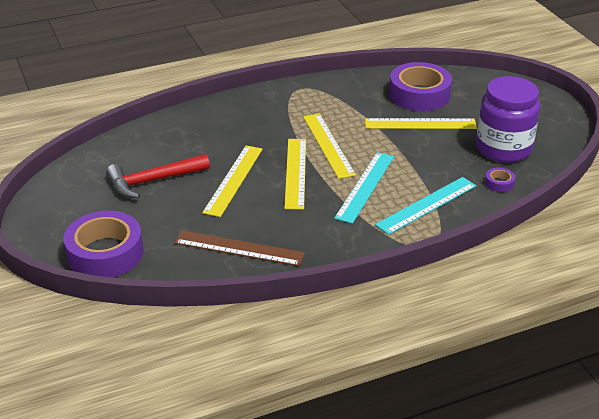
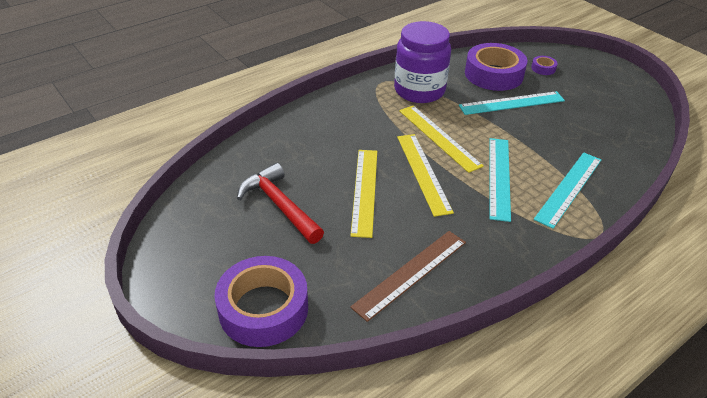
camera: 15 degrees left, 5 degrees up
(153, 181) = (280, 205): red hammer -> red hammer turned 90 degrees clockwise
(239, 248) = (410, 273): brown ruler -> brown ruler turned 45 degrees counterclockwise
(420, 124) = (511, 103): yellow ruler -> turquoise ruler
(499, 183) = (619, 154): purple tape -> purple tape (543, 68)
(503, 148) = (600, 117): purple jar -> purple jar (419, 90)

